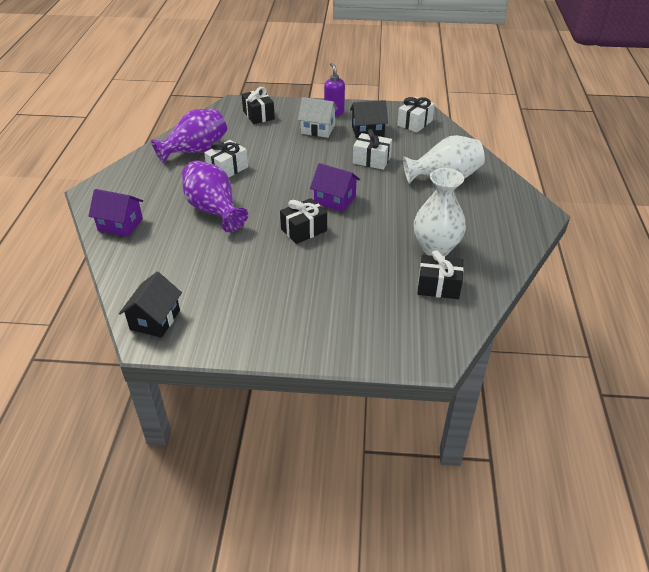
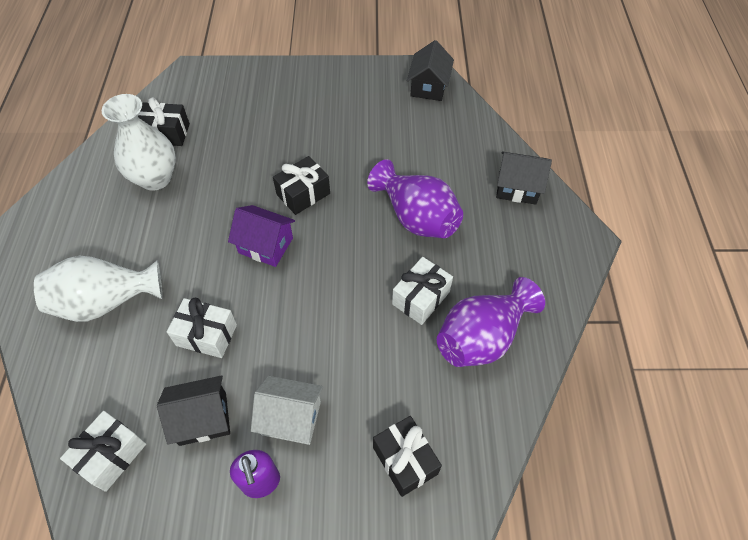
camera: 175 degrees right, 15 degrees up
(120, 225) = (517, 188): purple house -> black house

